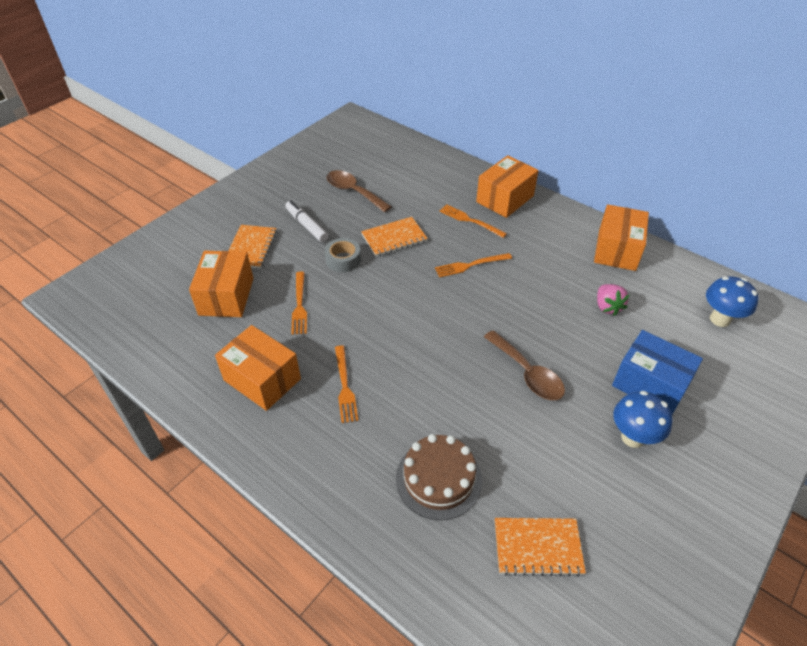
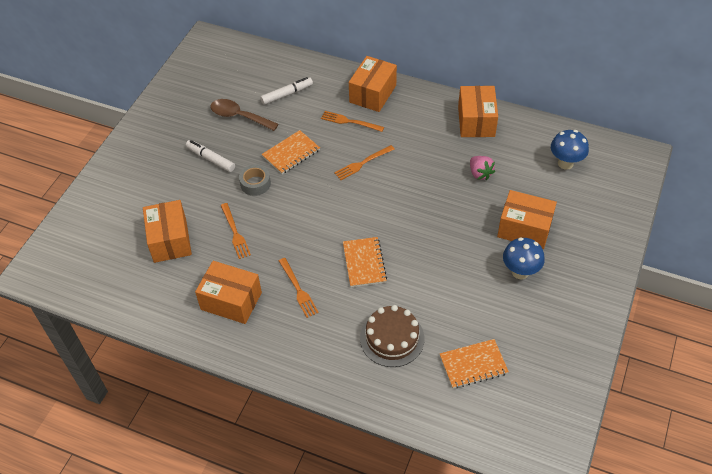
camera: 15 degrees left, 5 degrees up
(251, 248) = (171, 192): orange notebook -> orange notebook (364, 263)
(412, 181) = (287, 94): none -> white marker
(528, 373) = (433, 243): brown spoon -> none
(650, 384) = (524, 229): blue box -> orange box

